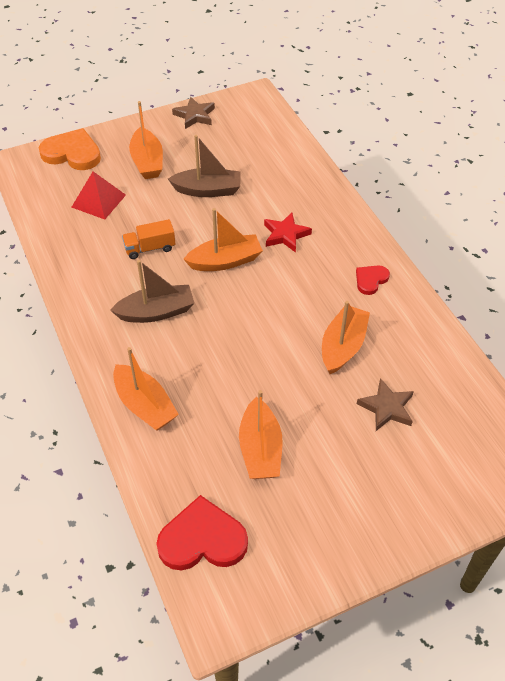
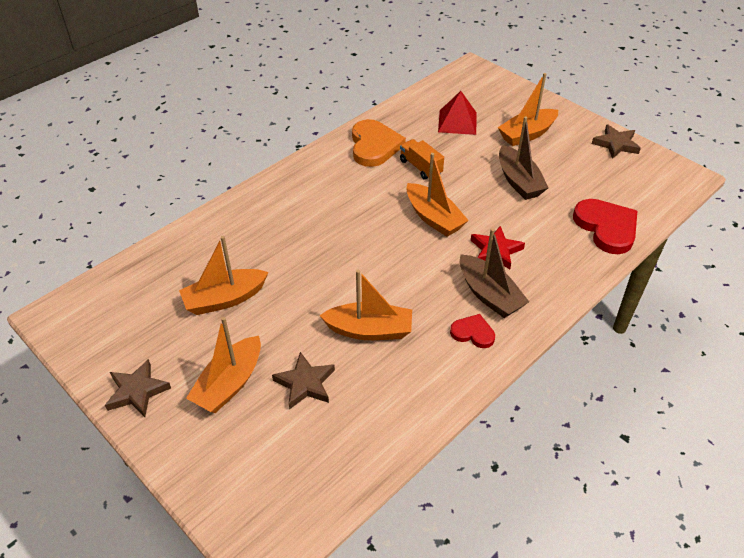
camera: 70 degrees right, 5 degrees down
(72, 153) = (503, 90): orange heart -> orange heart (374, 146)
(145, 405) = (246, 215): orange boat -> orange boat (229, 384)
(156, 312) = (349, 192): brown boat -> brown boat (489, 295)
(202, 539) = (125, 286): red heart -> red heart (606, 228)
(353, 546) = (137, 391): none -> brown star

